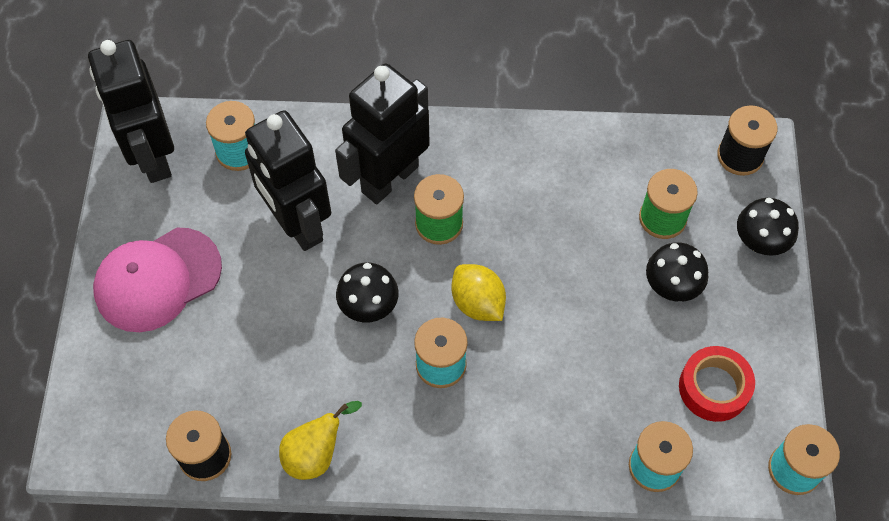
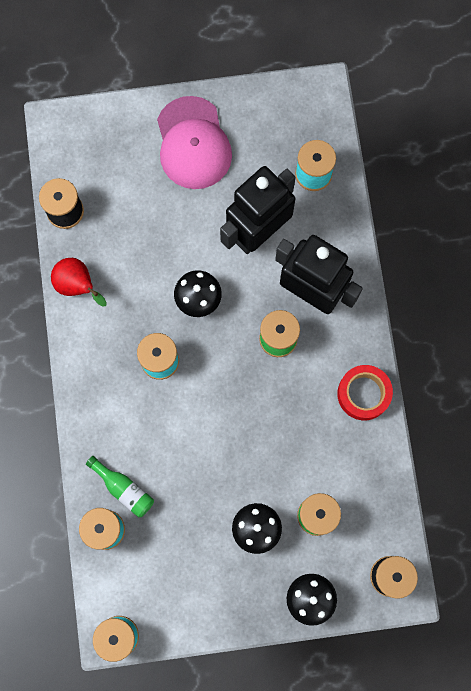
camera: 80 degrees right, 15 degrees up
(152, 156) = (296, 112): black robot -> none
(157, 280) = (193, 143): pink cap -> pink cap turned 150 degrees counterclockwise
(316, 454) = (77, 285): yellow pear -> red pear
(478, 303) = (215, 380): yellow lemon -> none
(603, 435) = (124, 489): none -> green bottle
(714, 388) = (175, 569): red tape -> red tape (363, 394)

